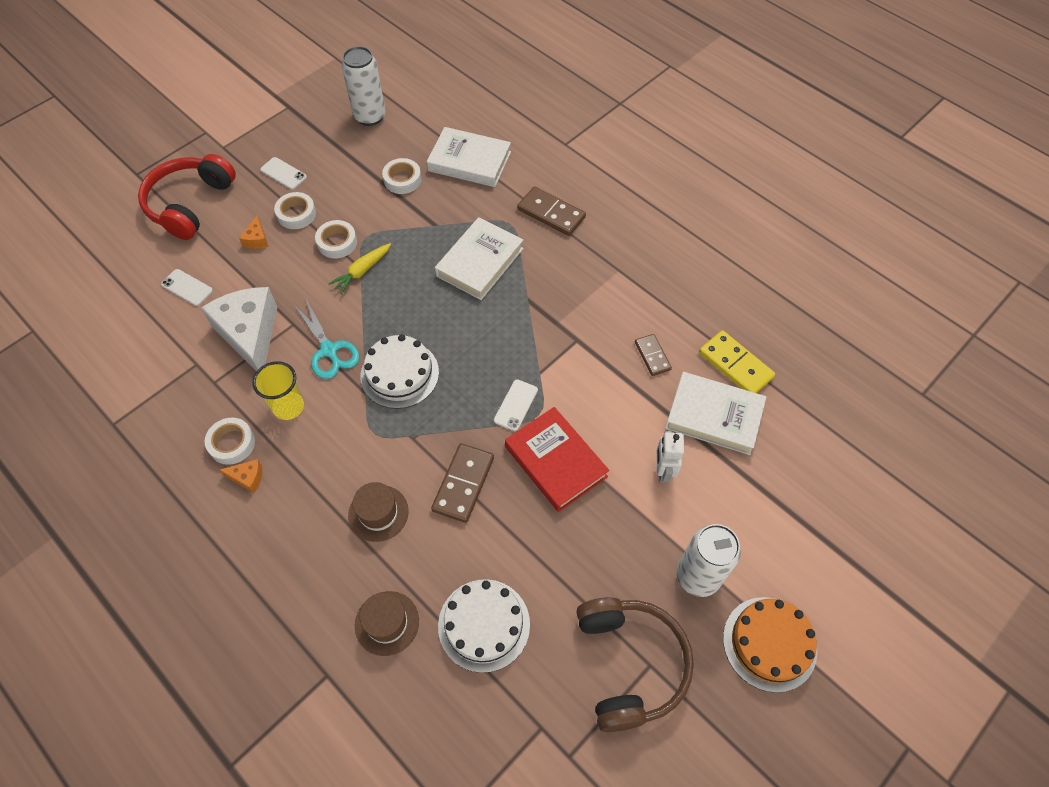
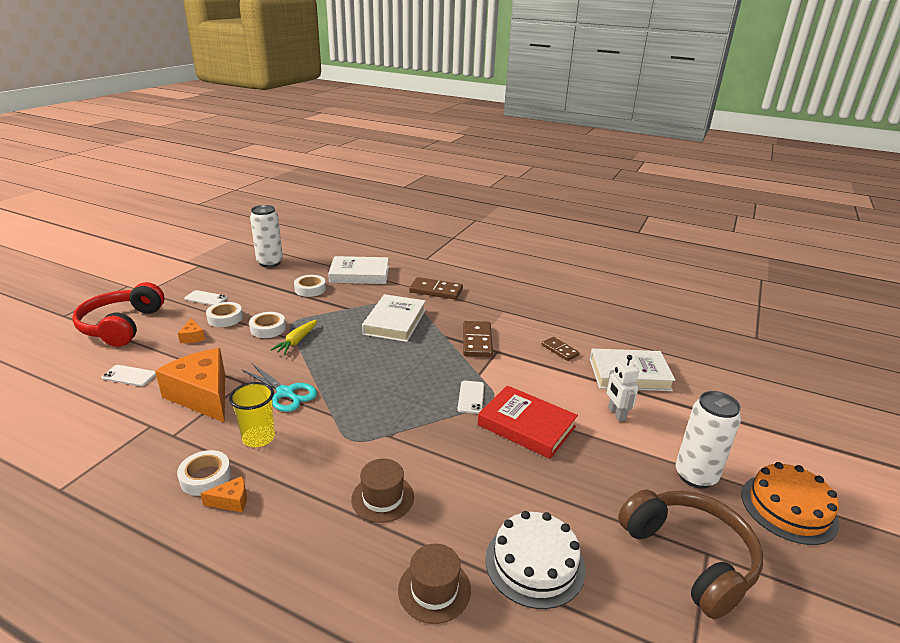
camera: 20 degrees left, 30 degrees down
(250, 334) = (203, 396): white cheese -> orange cheese
(399, 374) = (358, 396): white cake -> none
(463, 484) = (454, 458): brown domino -> brown domino (477, 341)
(735, 365) = (622, 345): yellow domino -> none

